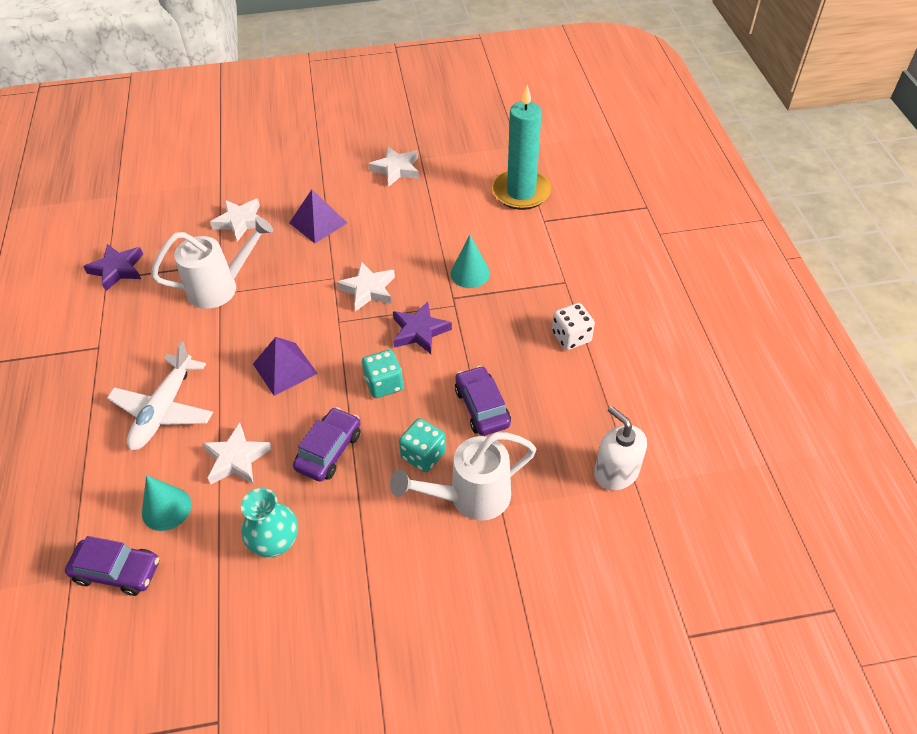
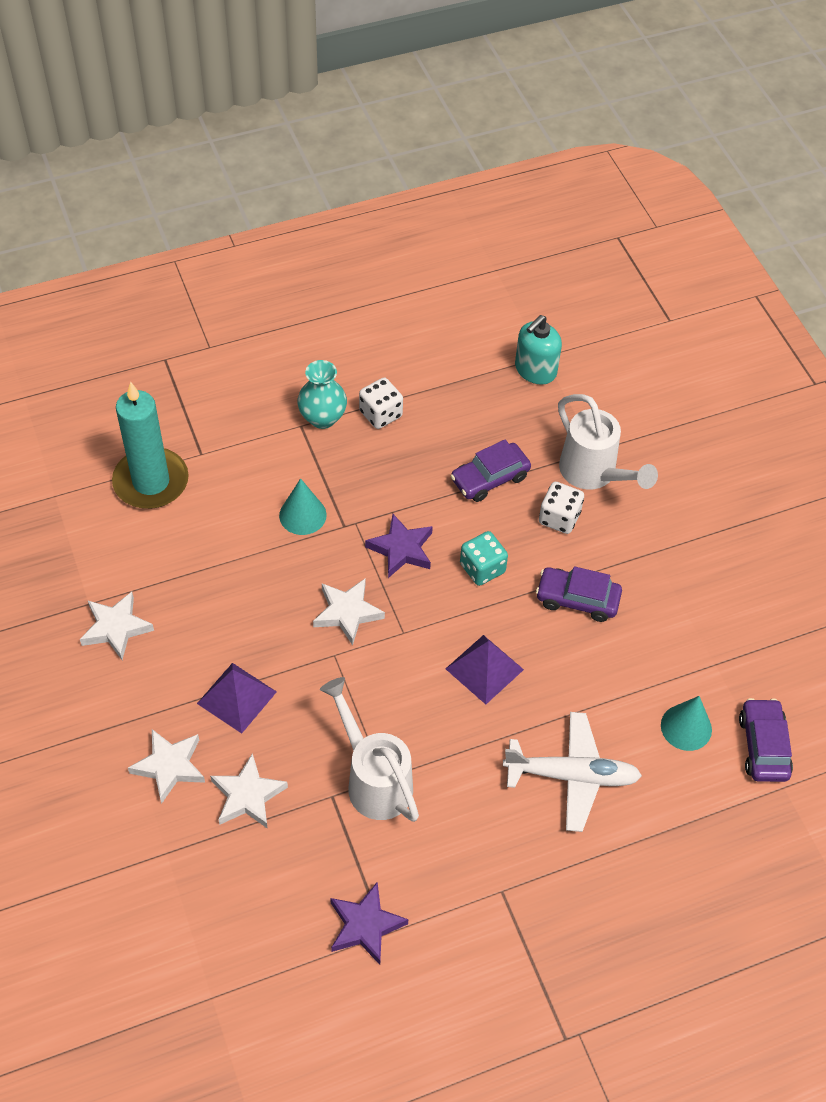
camera: 105 degrees left, 5 degrees up
(236, 458) = (611, 681): white star -> white star (169, 766)
(275, 542) = (689, 619): turquoise vase -> turquoise vase (322, 418)
(423, 455) = (559, 518): turquoise dice -> white dice
(616, 472) = (535, 370): white soap dispenser -> turquoise soap dispenser

